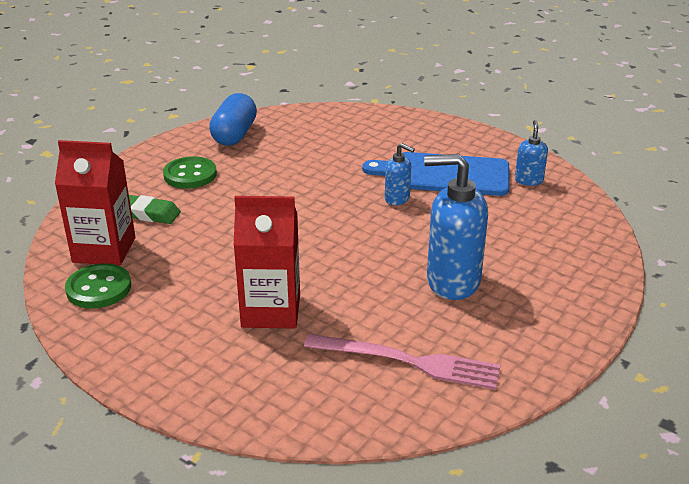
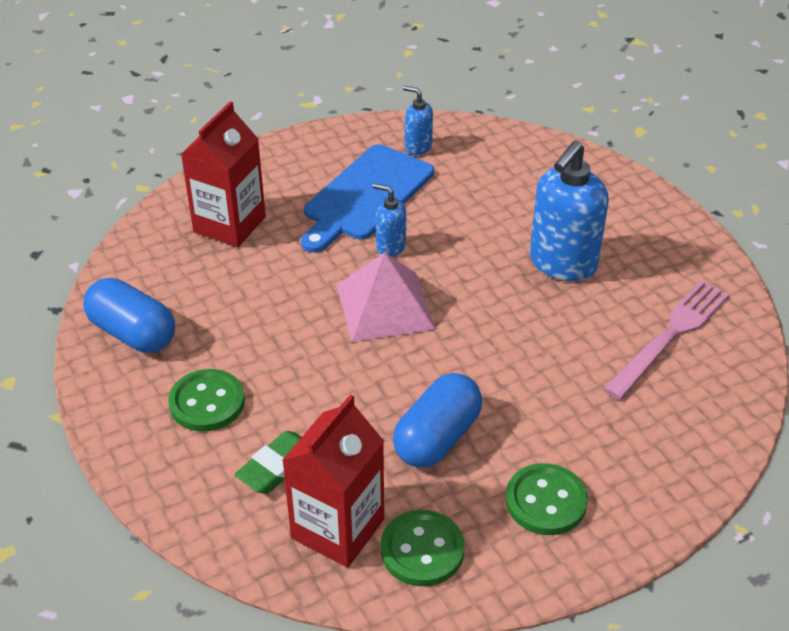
camera: 65 degrees left, 10 degrees up
(170, 333) = (546, 501): none -> green button
(209, 268) = (437, 437): none -> blue capsule
(271, 311) = (545, 408): red carton -> red carton (229, 224)
(330, 213) = (385, 306): none -> pink pyramid
(397, 199) = (390, 247): blue soap dispenser -> blue soap dispenser turned 120 degrees counterclockwise

